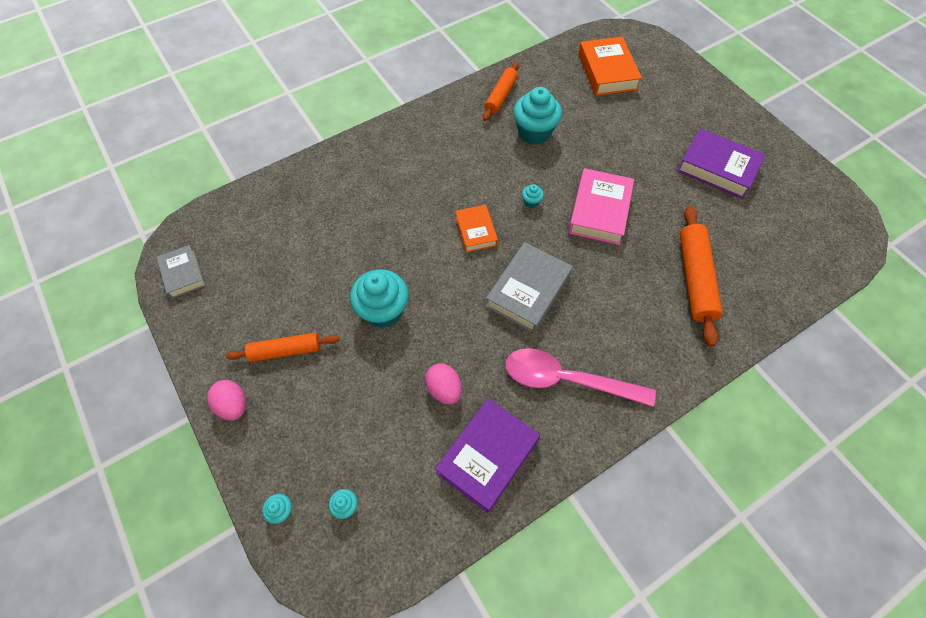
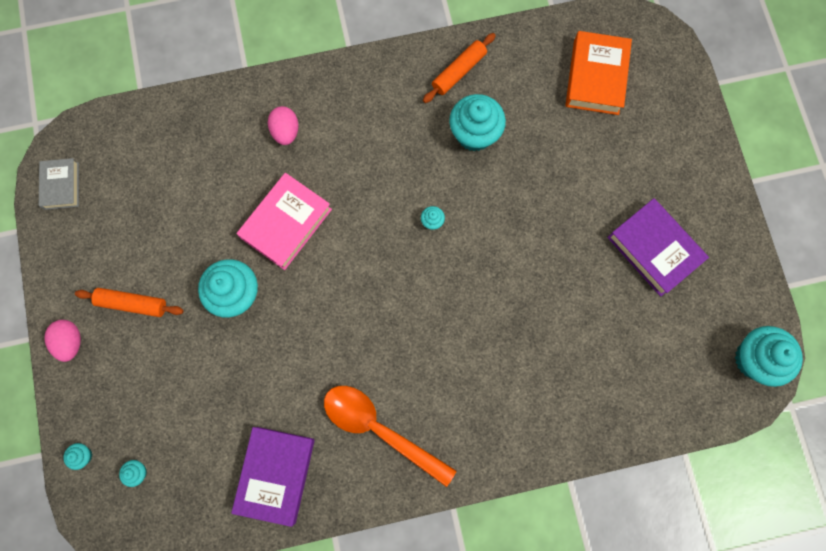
camera: 20 degrees right, 15 degrees up
(444, 389) = (262, 396): pink egg -> pink egg (286, 132)
(476, 231) = (360, 236): orange book -> none
(487, 456) = (276, 474): purple book -> purple book turned 45 degrees counterclockwise
(528, 291) = (384, 323): grey book -> none
(566, 380) = (379, 429): pink spoon -> orange spoon
(599, 211) = (498, 257): pink book -> pink book (286, 223)
(694, 278) = (558, 370): orange rolling pin -> none
(841, 219) = (754, 359): none -> turquoise cupcake

